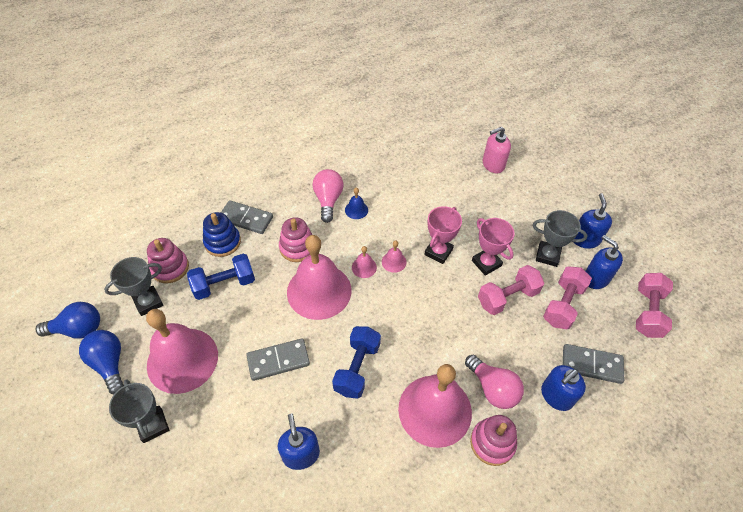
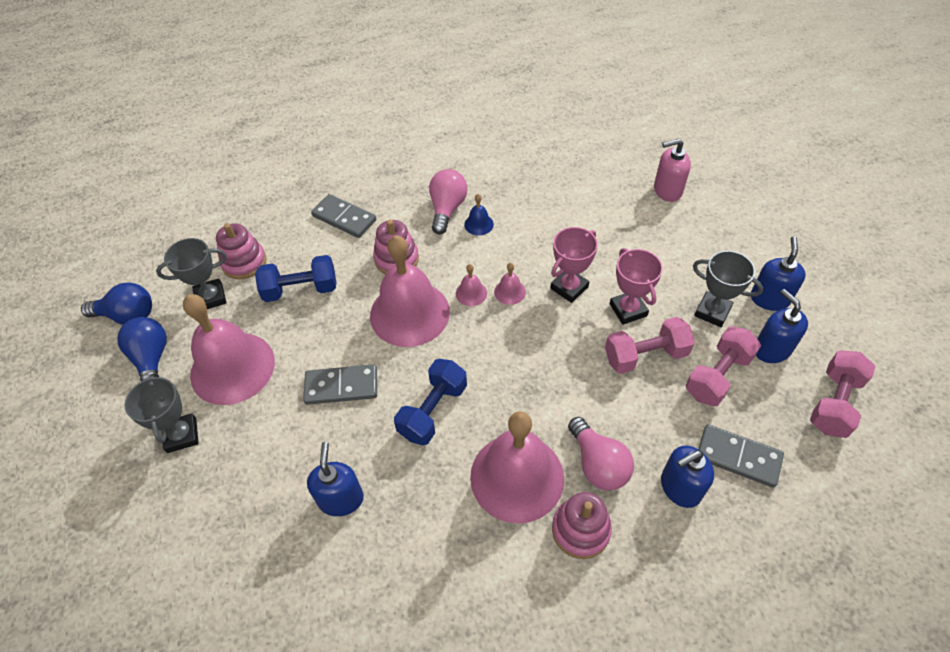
camera: 15 degrees right, 0 degrees up
(222, 242) = (310, 241): blue stacking toy -> none

